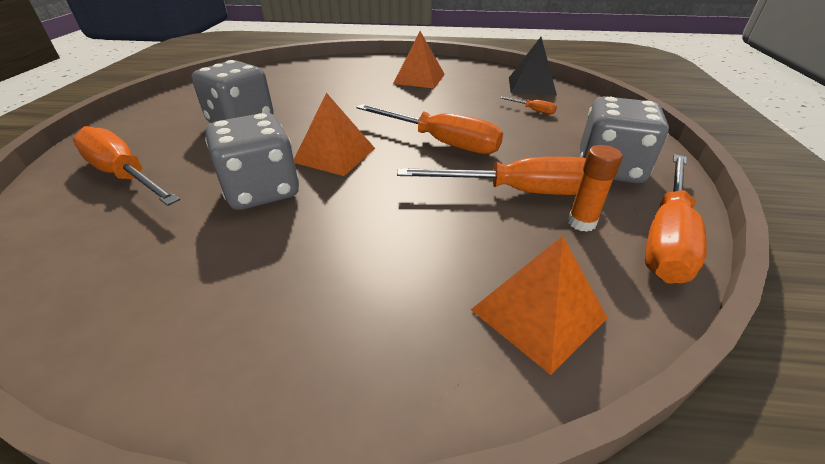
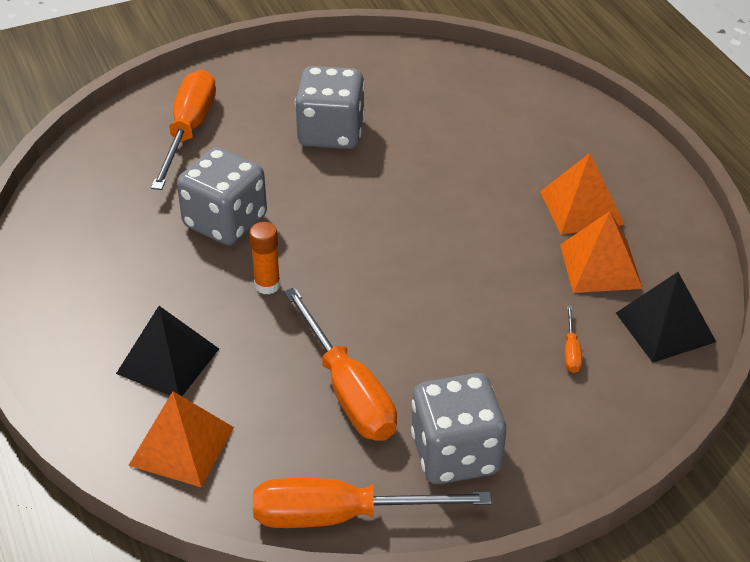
camera: 60 degrees right, 5 degrees up
(334, 155) = (318, 233): orange pyramid -> orange pyramid (600, 266)
(403, 283) = (168, 361): none -> black pyramid
(441, 142) = (408, 299): orange screwdriver -> none
(581, 223) = (324, 449): orange glue stick -> orange glue stick (267, 285)

